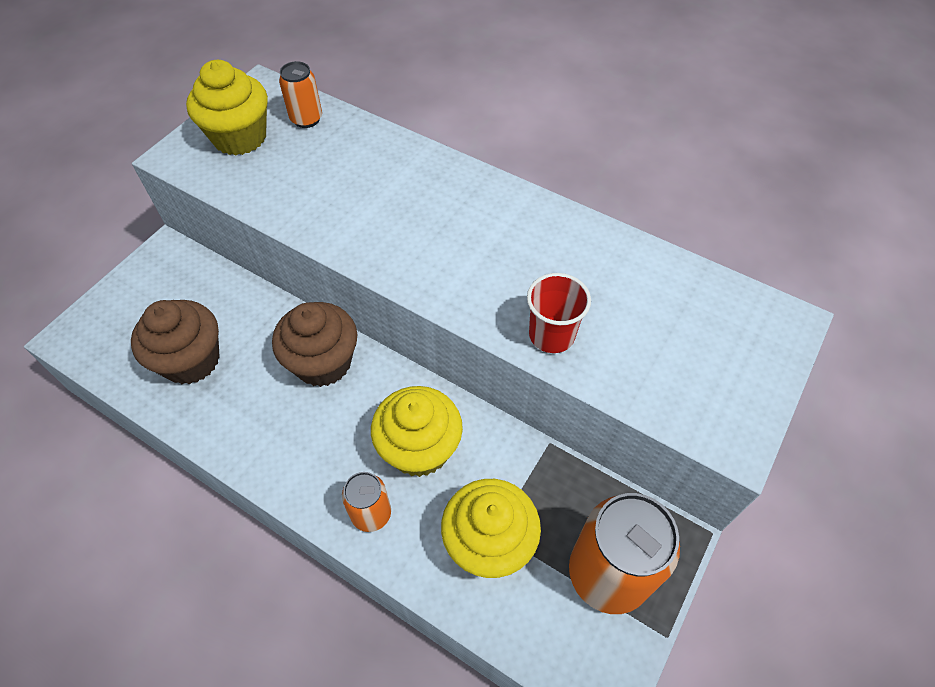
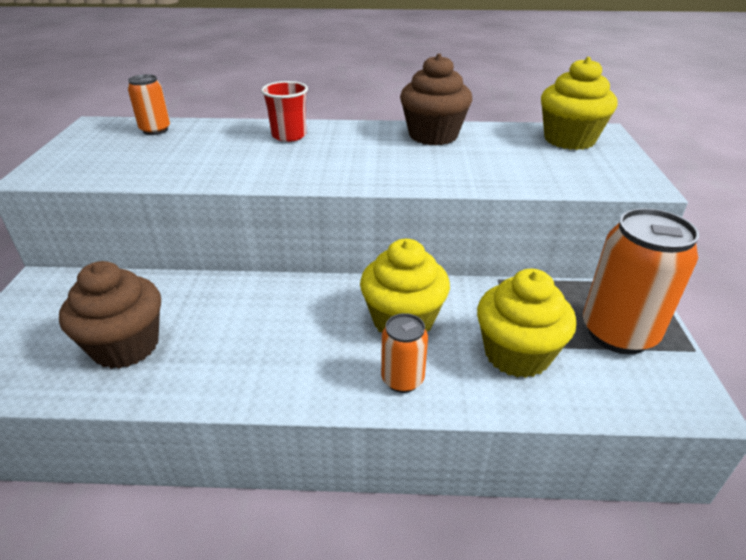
camera: 30 degrees left, 20 degrees down
(240, 137) = (98, 151): yellow cupcake -> yellow cupcake (569, 139)
(323, 362) = (267, 300): brown cupcake -> brown cupcake (433, 135)
(551, 335) = (469, 176): red cup -> red cup (289, 136)

